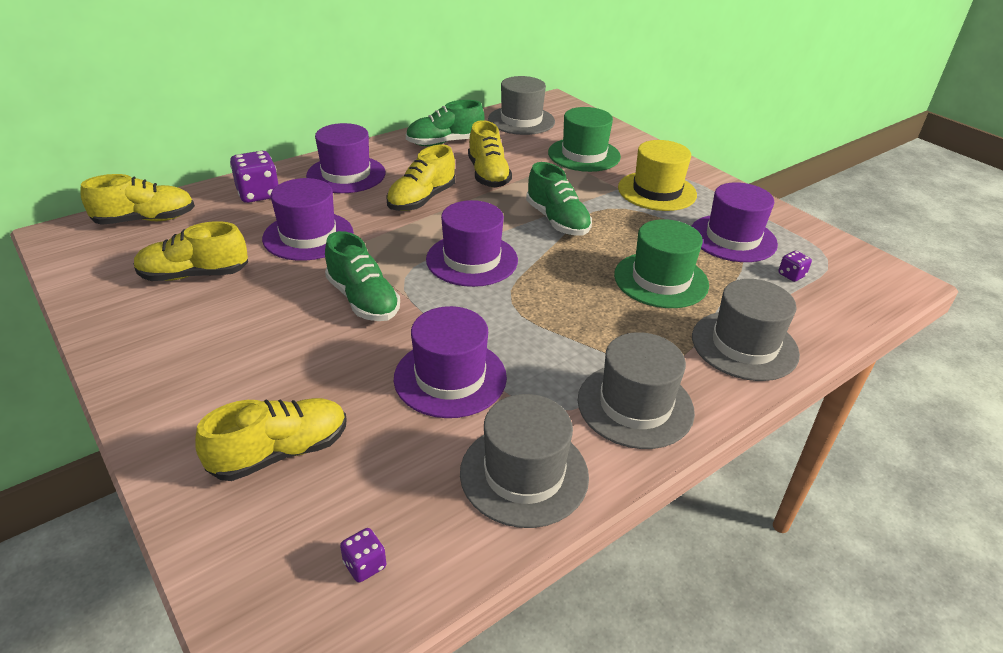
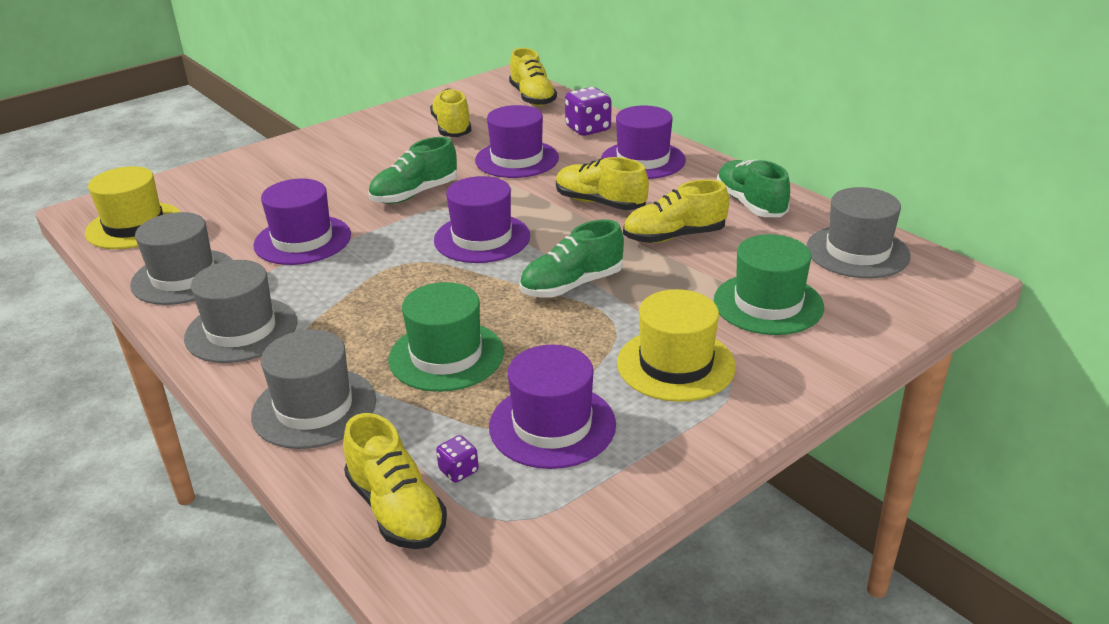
camera: 90 degrees right, 5 degrees down
(280, 452) = (242, 188): yellow shoe -> yellow shoe (396, 509)
(365, 565) = (134, 226): purple dice -> yellow hat

